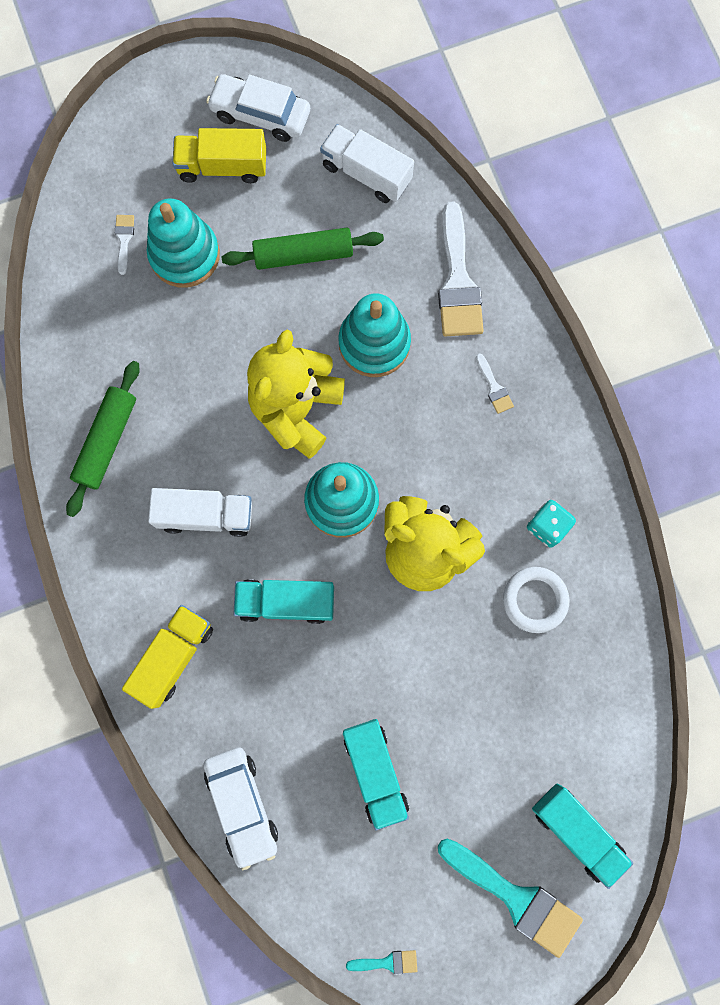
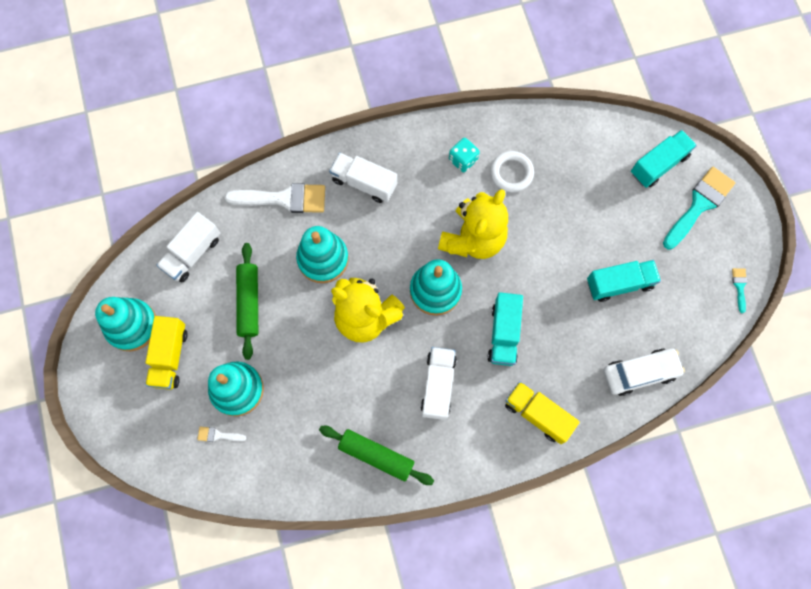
camera: 85 degrees left, 5 degrees down
(260, 114) = (132, 326): white car -> turquoise stacking toy
(494, 387) = (364, 183): white brush -> white truck

